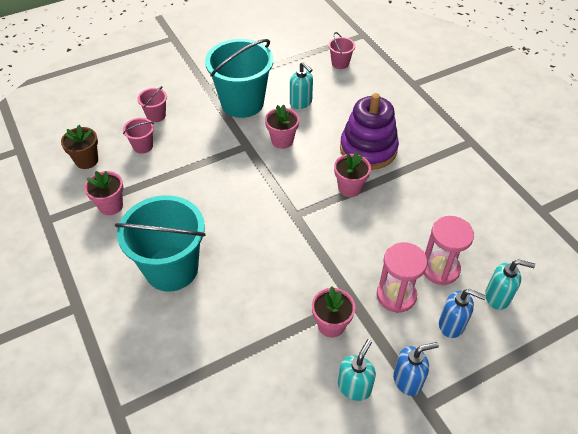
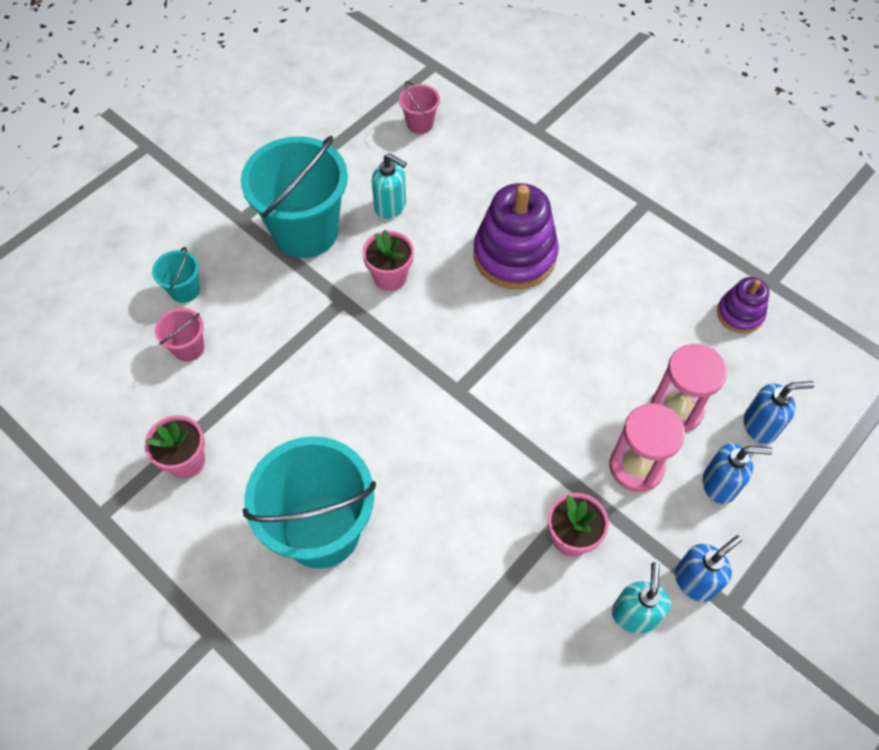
camera: 20 degrees left, 10 degrees up
(86, 160) = (113, 398): brown flower pot -> none
(156, 115) = (185, 290): pink bucket -> turquoise bucket
(350, 188) = (514, 325): pink flower pot -> none
(497, 297) = (760, 425): turquoise soap dispenser -> blue soap dispenser
(511, 224) = (739, 314): none -> purple stacking toy

